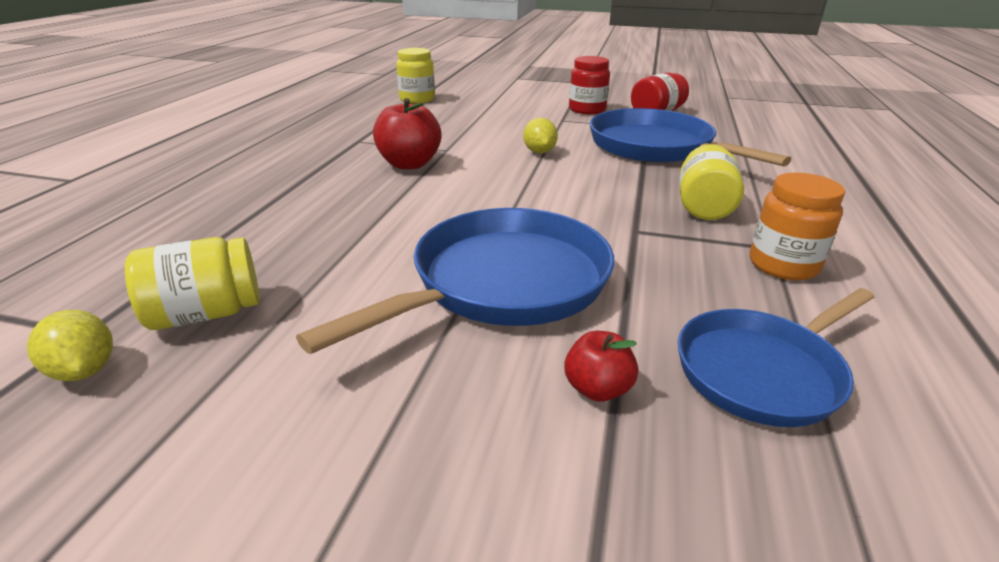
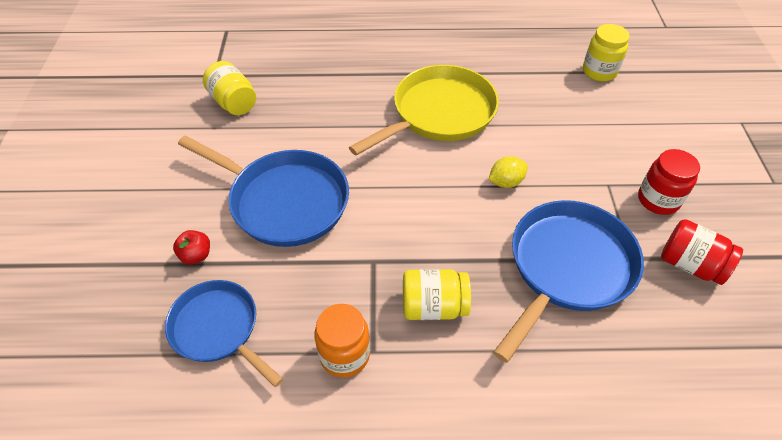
camera: 75 degrees right, 20 degrees up
(84, 371) = (191, 89): yellow lemon -> none
(409, 164) = (439, 113): red apple -> yellow pan

